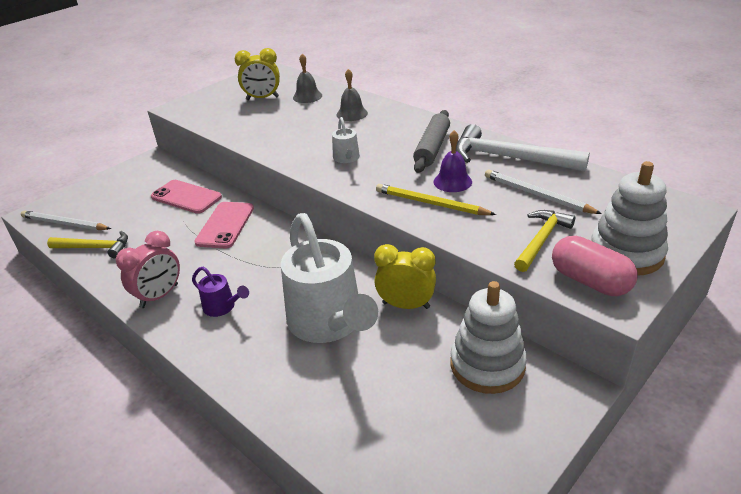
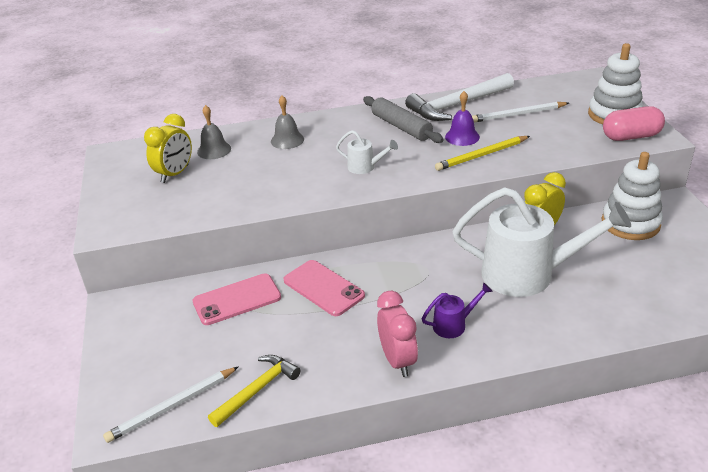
camera: 55 degrees left, 0 degrees up
(542, 240) = (572, 134): yellow hammer -> none

